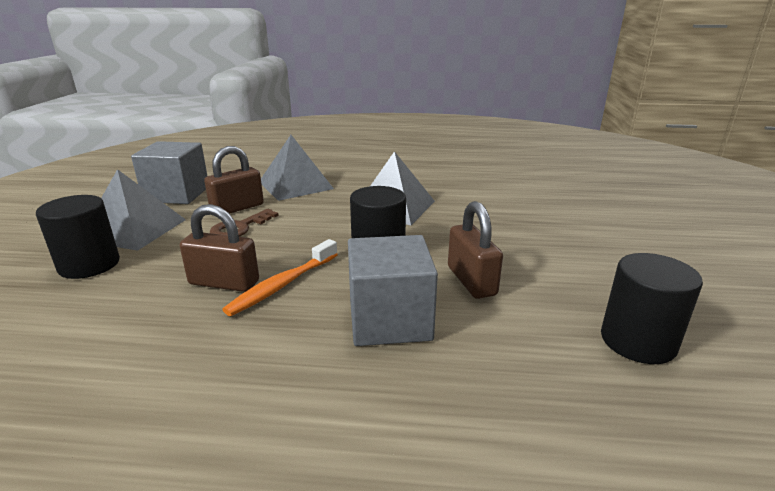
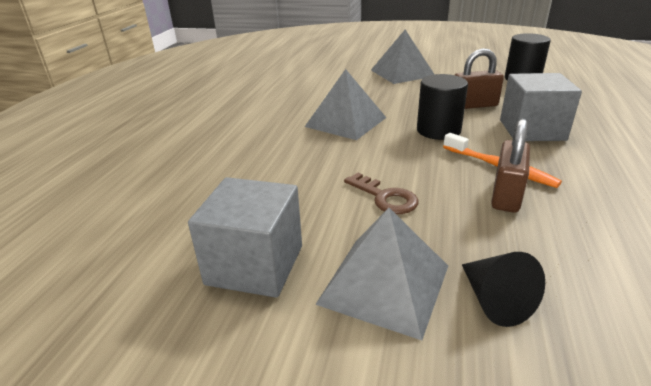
camera: 80 degrees left, 5 degrees up
(89, 265) = (494, 300): black cylinder -> black cone
(237, 208) = (327, 204): brown padlock -> none
(295, 185) = (264, 170): grey pyramid -> grey pyramid (402, 73)

